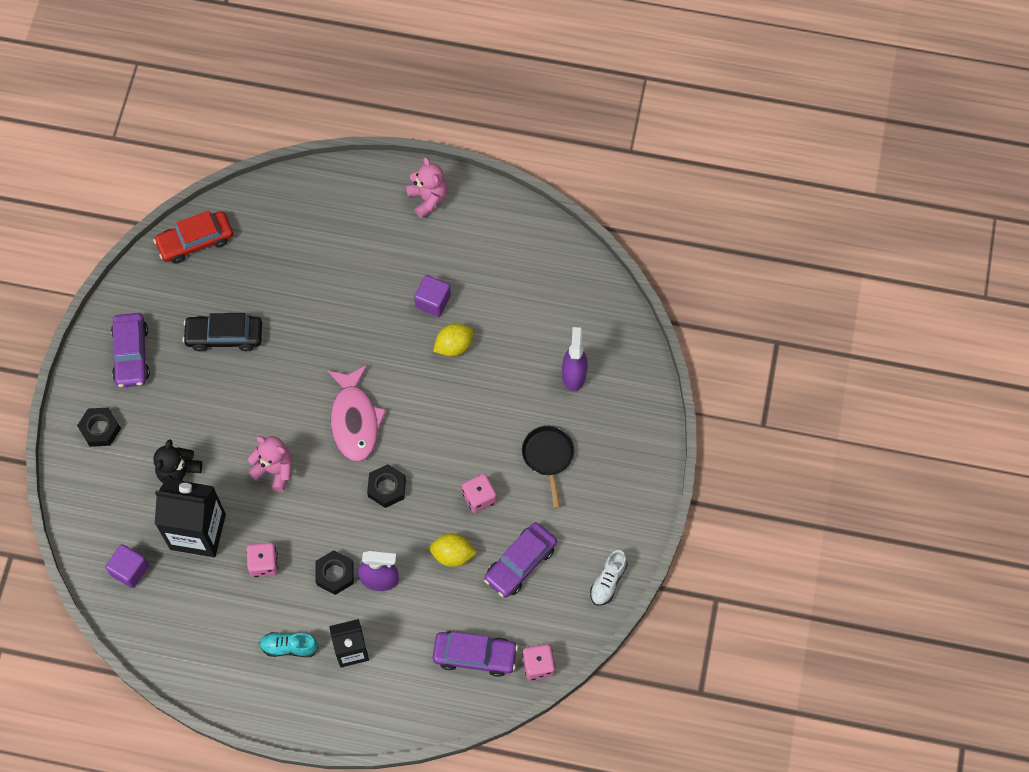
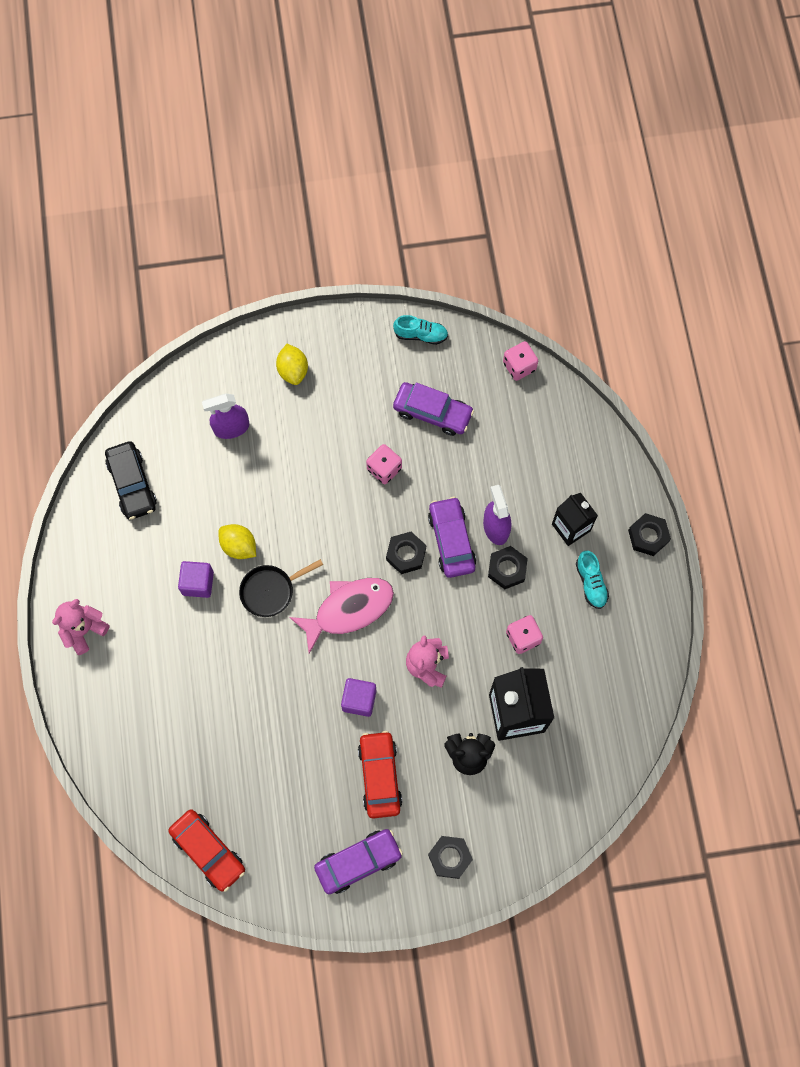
camera: 110 degrees left, 5 degrees up
(130, 570) = (579, 762): purple cube -> purple cube (359, 700)
(195, 396) = (380, 776): none -> red car
(224, 336) = (305, 774): black car -> black car (132, 484)
(312, 721) = (648, 536): none -> black nut
(453, 555) = (447, 472): yellow lemon -> yellow lemon (293, 370)
(475, 655) = (532, 421): purple car -> purple car (451, 540)
(548, 457) = (322, 422): black pan -> black pan (270, 591)
(608, 581) = (421, 335): white shoe -> turquoise shoe

